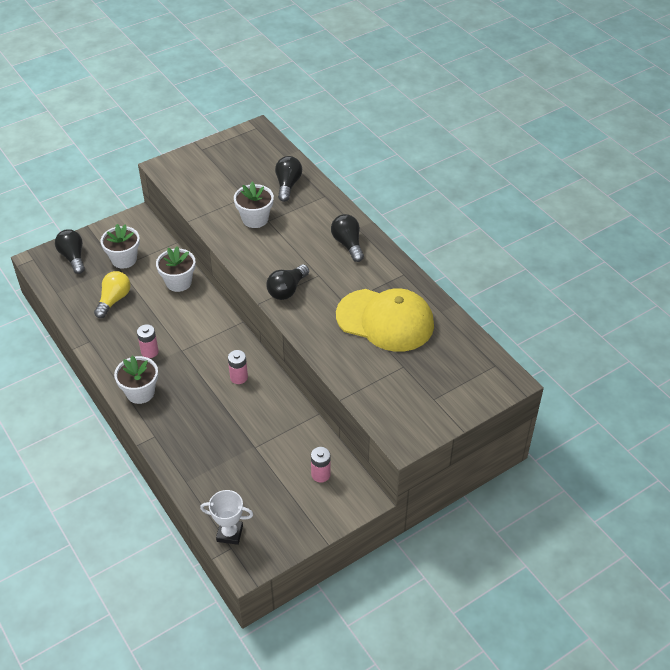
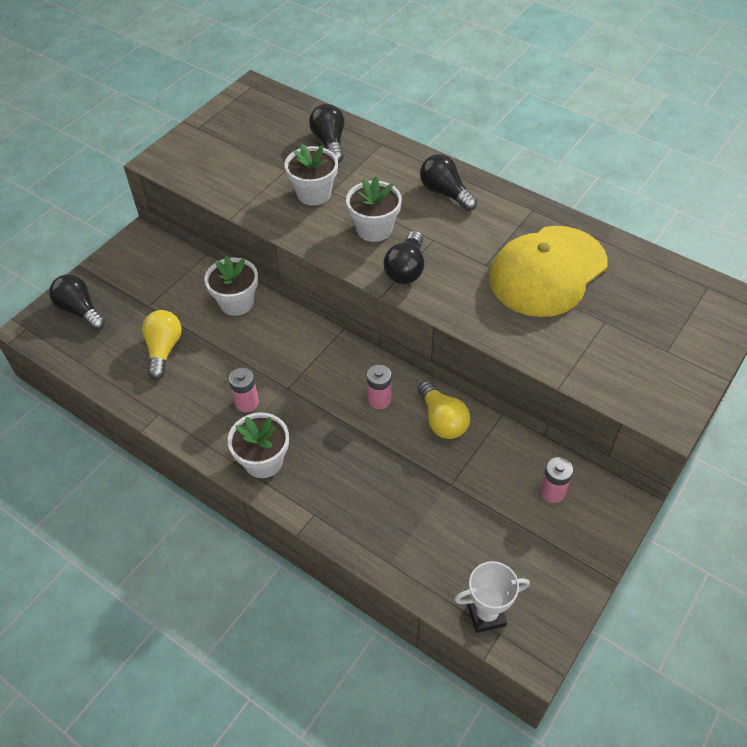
camera: 20 degrees left, 5 degrees up
(124, 259) = (150, 294): white flower pot -> white flower pot (374, 229)
(274, 404) = (442, 420): none -> yellow light bulb
(385, 320) = (547, 271): yellow cap -> yellow cap turned 135 degrees clockwise

